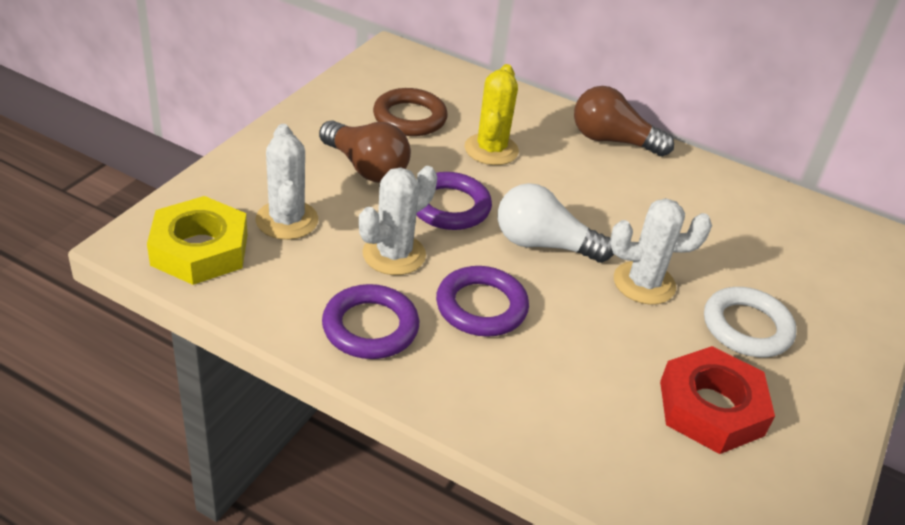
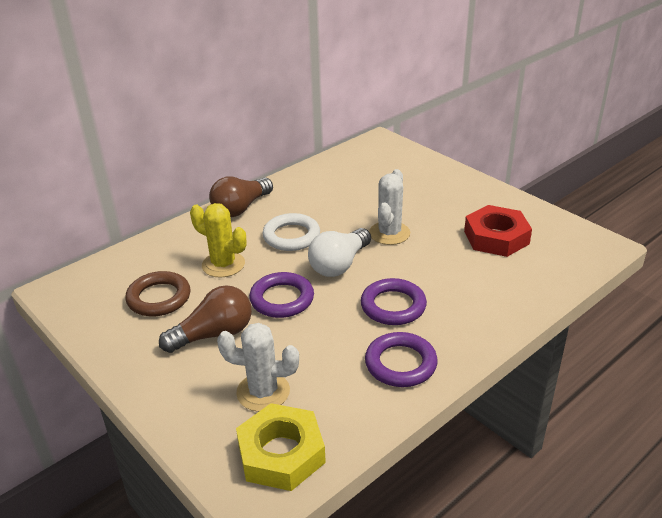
camera: 65 degrees left, 5 degrees down
(394, 254) = (326, 338): white cactus -> none
(747, 327) = (436, 207): white ring -> white ring (291, 236)

